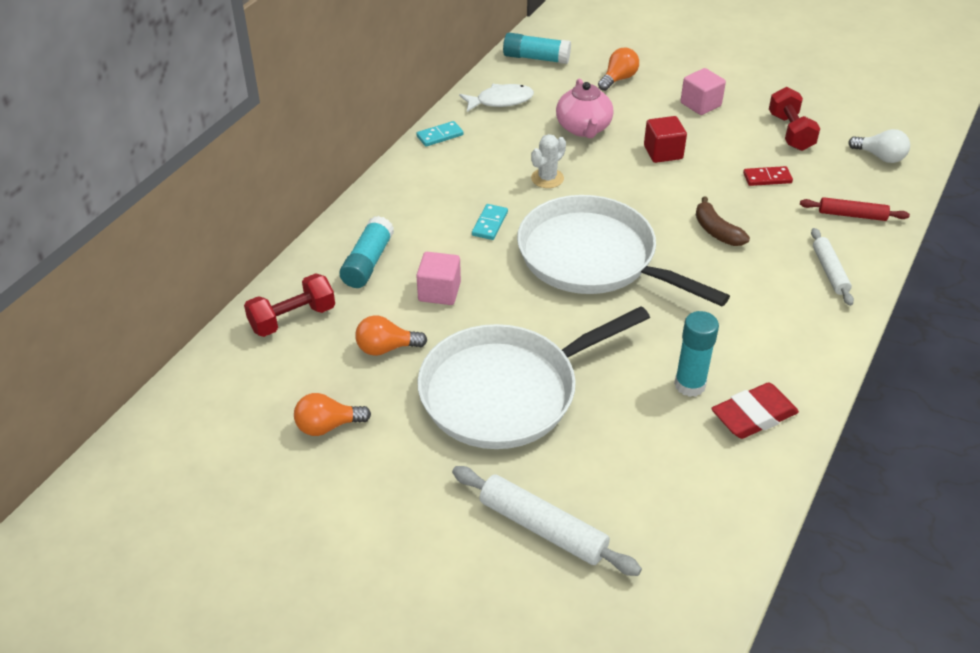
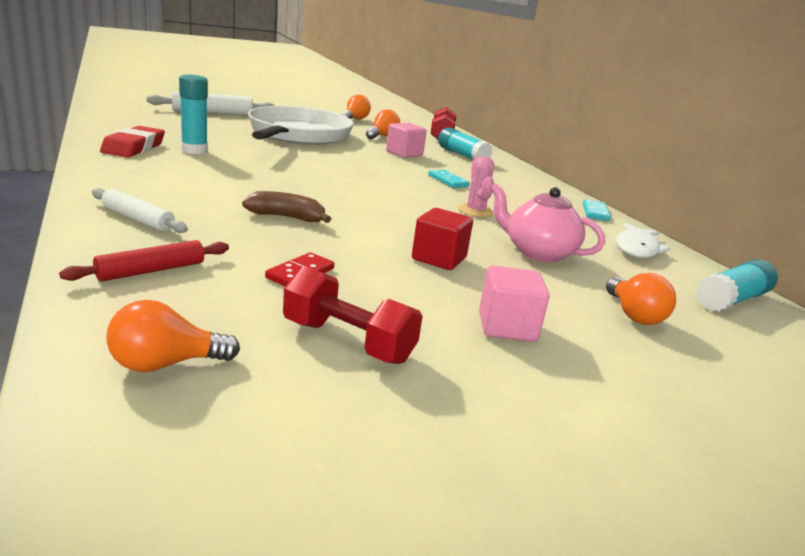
camera: 125 degrees right, 20 degrees down
(547, 178) = (475, 211): white cactus -> pink cactus
(593, 258) = (352, 182): white pan -> none
(880, 157) = (165, 364): white light bulb -> orange light bulb

